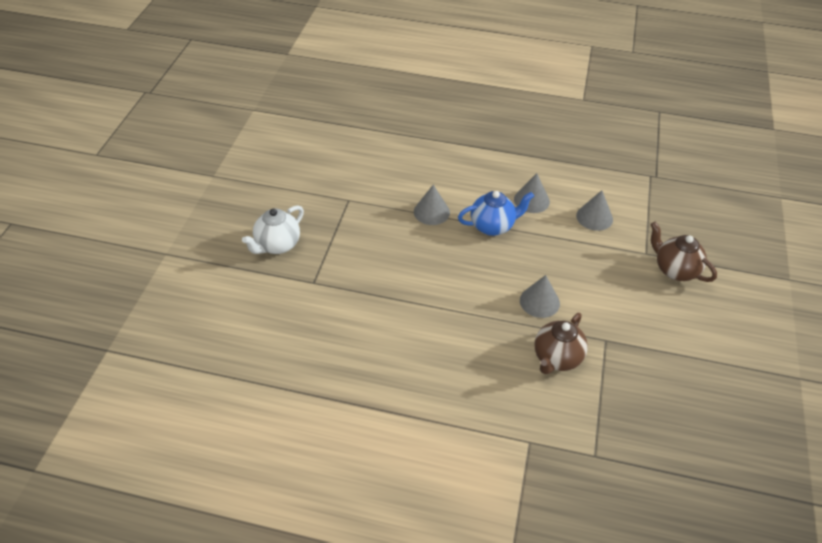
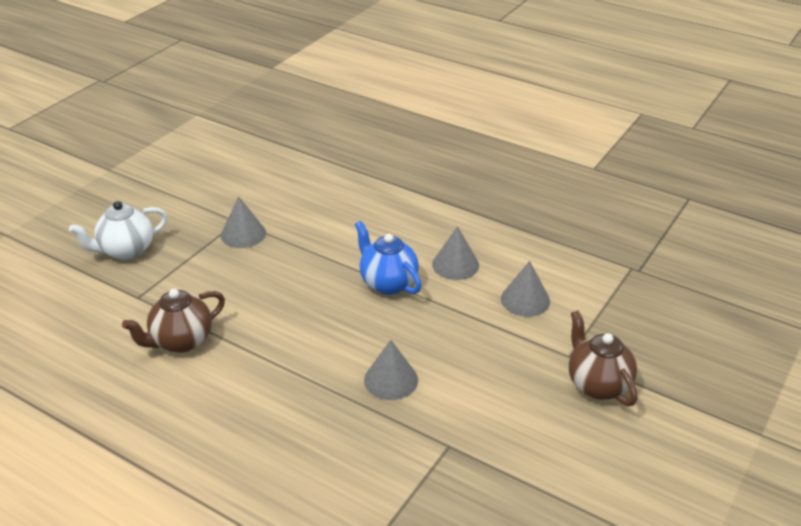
camera: 20 degrees right, 10 degrees down
(431, 212) = (324, 252): grey cone -> grey cone (243, 234)
(493, 226) = (388, 283): blue teapot -> blue teapot turned 135 degrees counterclockwise
(556, 358) = (369, 451): brown teapot -> brown teapot (181, 341)

